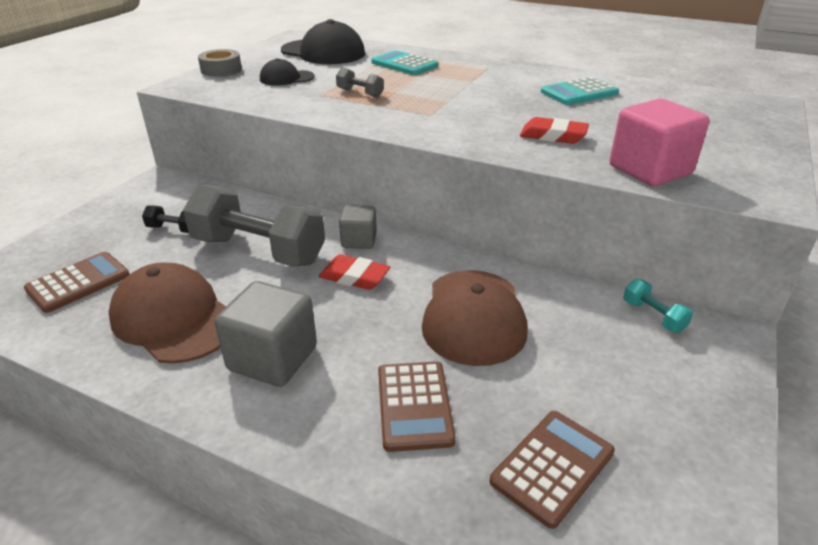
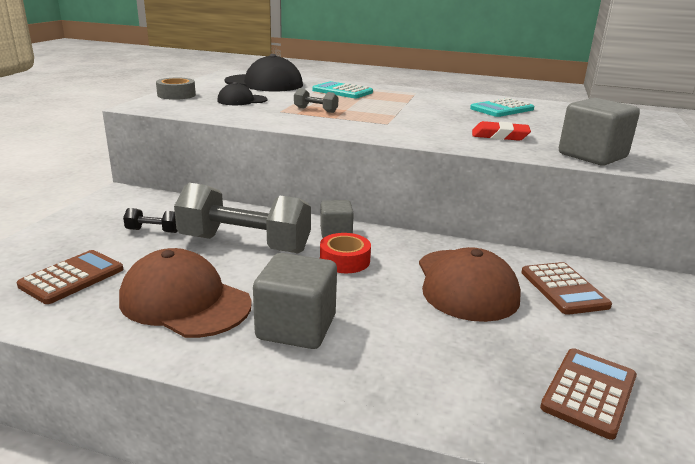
camera: 10 degrees left, 10 degrees down
(354, 277) = (344, 260): red eraser -> red tape
(414, 405) = (445, 355): brown calculator -> brown calculator (563, 289)
(650, 170) = (592, 156): pink cube -> grey cube
(653, 316) = (615, 276): turquoise dumbbell -> none

